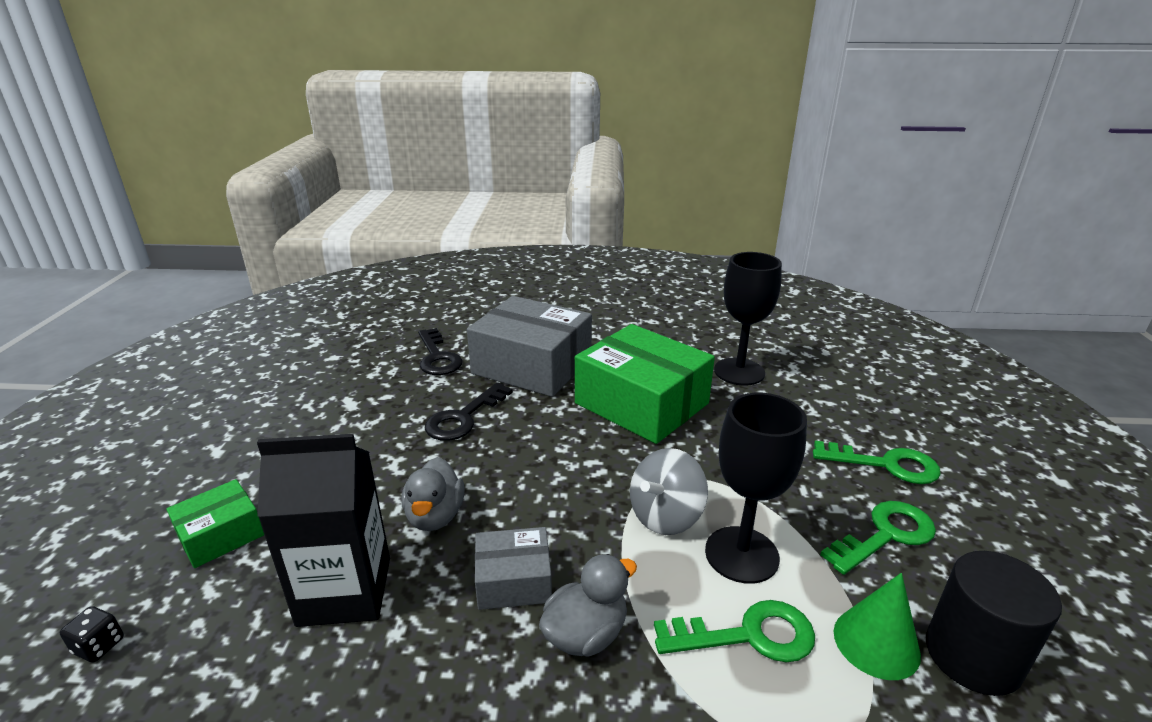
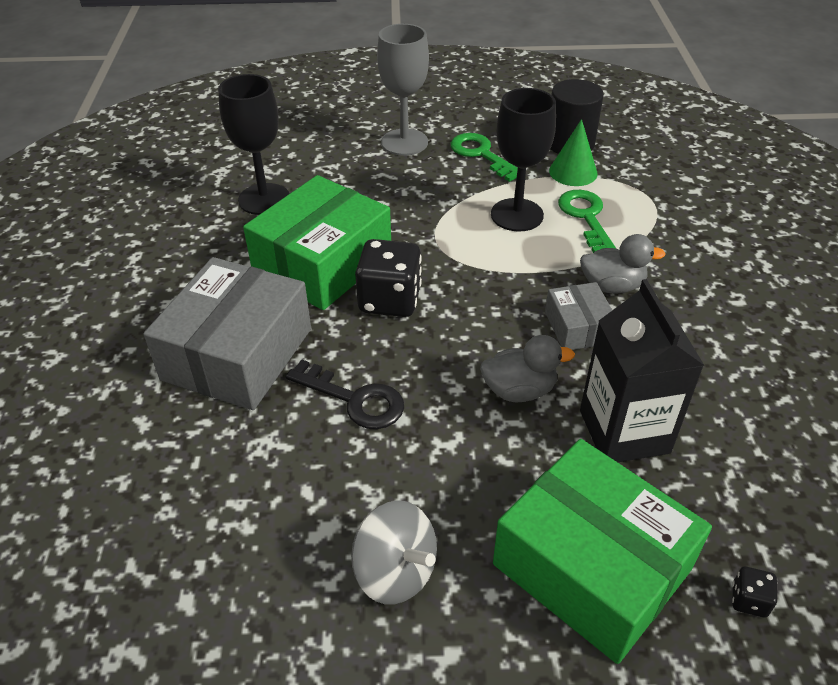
camera: 95 degrees left, 15 degrees up
(221, 535) = (591, 566): green box -> green box, size x2.01
(437, 357) = (204, 457): black key -> none
(583, 440) = (390, 300): none -> black dice
(586, 634) = (612, 286): grey duck -> grey duck turned 135 degrees clockwise
(665, 516) = (486, 249): grey spinning top -> grey spinning top (395, 572)
(886, 464) = (404, 142): green key -> grey goblet

